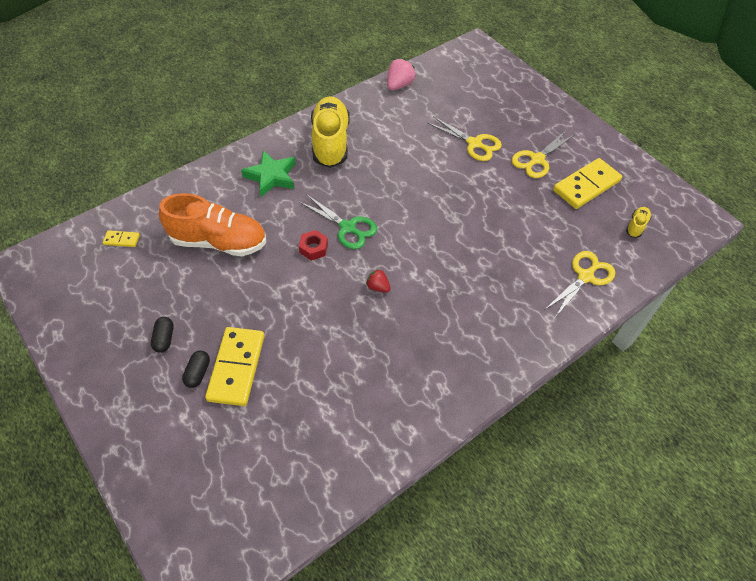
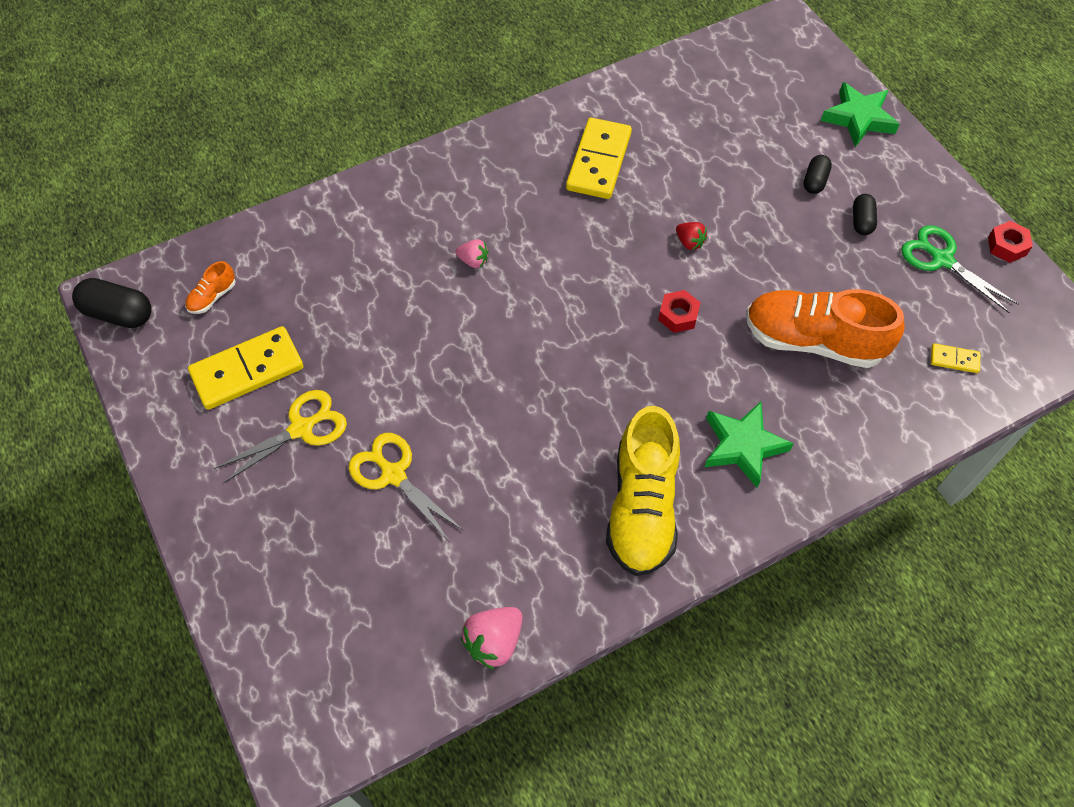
camera: 170 degrees left, 5 degrees up
(49, 330) = (1007, 246): none -> red nut
(143, 451) = (858, 118): none -> green star
(237, 367) = (771, 182): yellow domino -> yellow domino (598, 161)
(347, 227) = (627, 342): green scissors -> green scissors (942, 260)
(378, 287) = (596, 253): red strawberry -> red strawberry (689, 242)
(467, 271) = (473, 261): none -> pink strawberry
(585, 277) = (322, 236): yellow scissors -> none
(636, 226) = (212, 297): yellow shoe -> orange shoe
(689, 209) = (119, 314): none -> black capsule

